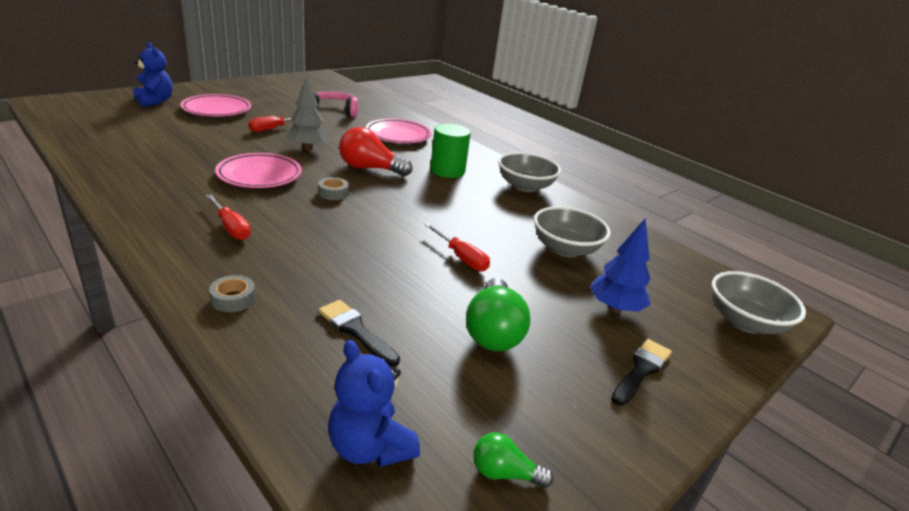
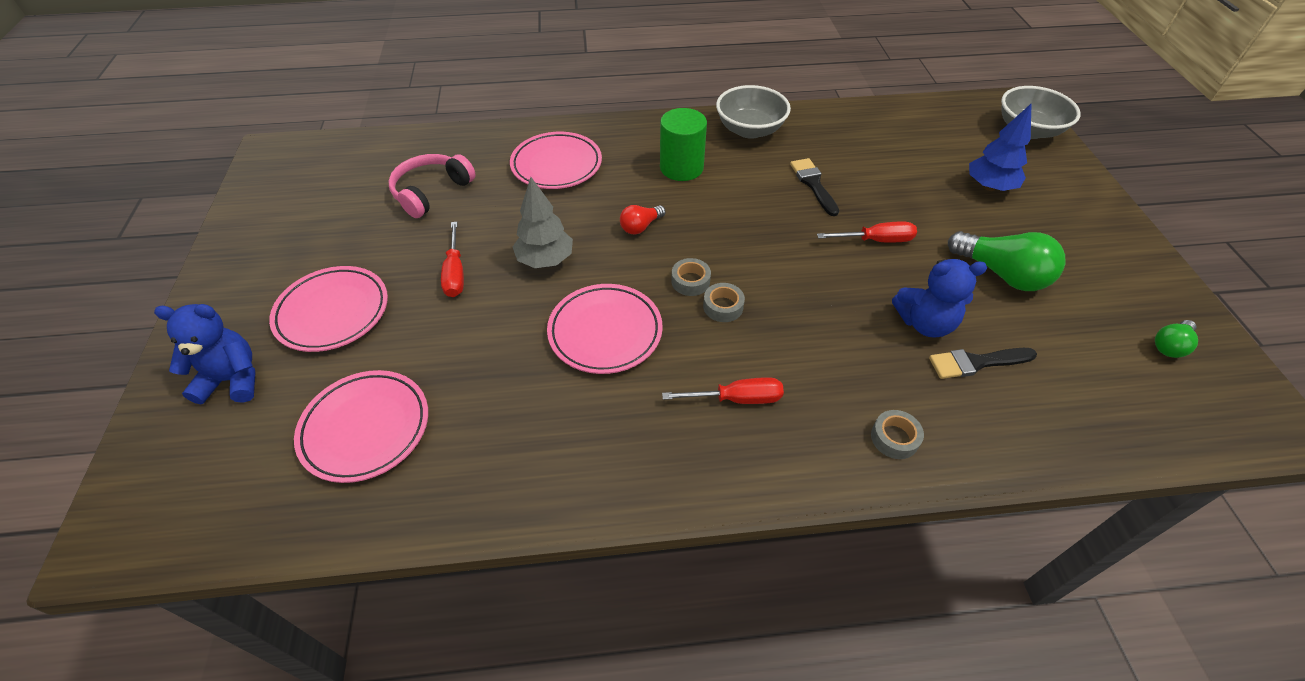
camera: 50 degrees left, 20 degrees up
(139, 132) = (366, 428): none -> pink plate
(319, 208) = (723, 307): none -> grey tape
(370, 168) = (640, 227): red light bulb -> red light bulb, size x0.54
(370, 447) = (1131, 410): blue teddy bear -> blue teddy bear (925, 323)
(565, 249) = (886, 166): grey bowl -> none
(641, 370) = (1072, 217): black brush -> black brush (813, 184)

